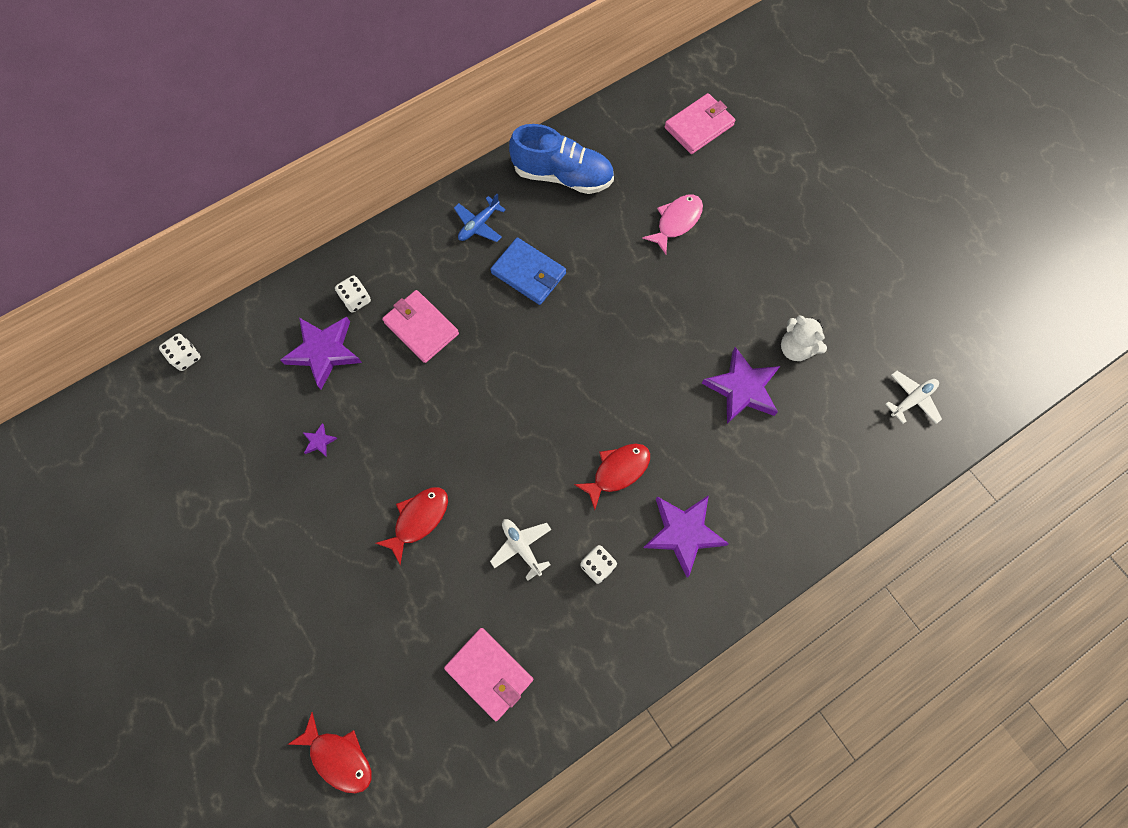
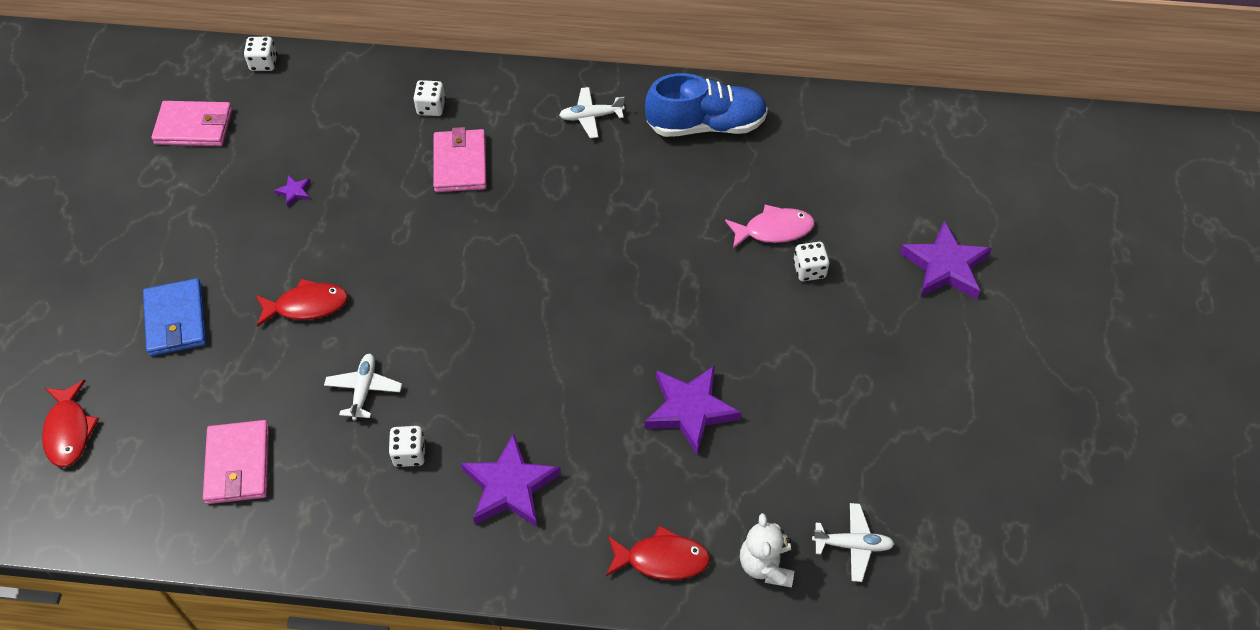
camera: 40 degrees right, 15 degrees down
(324, 352) = (366, 129): purple star -> purple star (945, 266)
(479, 225) = (591, 117): blue plane -> white plane
(529, 273) = (594, 182): blue wallet -> blue wallet (176, 320)
(562, 176) = (706, 125): blue shoe -> blue shoe turned 60 degrees counterclockwise
(617, 471) = (505, 393): red fish -> red fish (662, 559)
(699, 126) = (881, 165): pink wallet -> pink wallet (194, 127)
(723, 234) = (809, 270): none -> white dice
(796, 348) = (779, 414): white teddy bear -> white teddy bear (766, 565)

